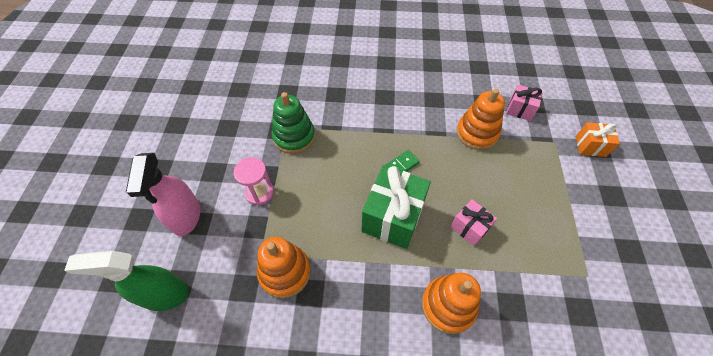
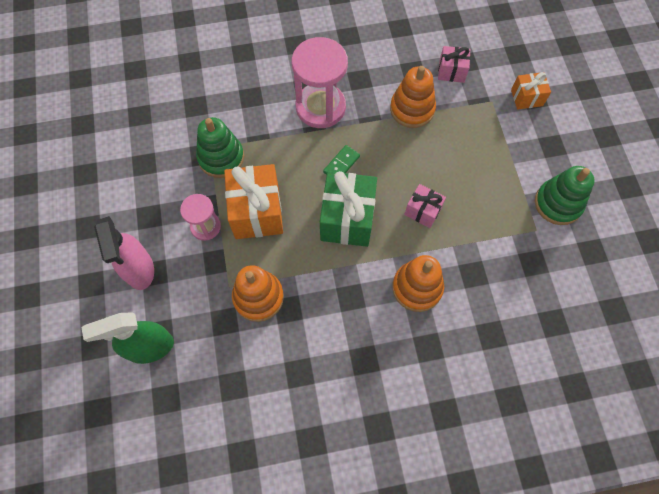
camera: 15 degrees left, 10 degrees up
(310, 190) = (257, 212): none -> orange gift
(393, 114) = (320, 107): none -> pink hourglass
(614, 254) = (558, 203): none -> green stacking toy

